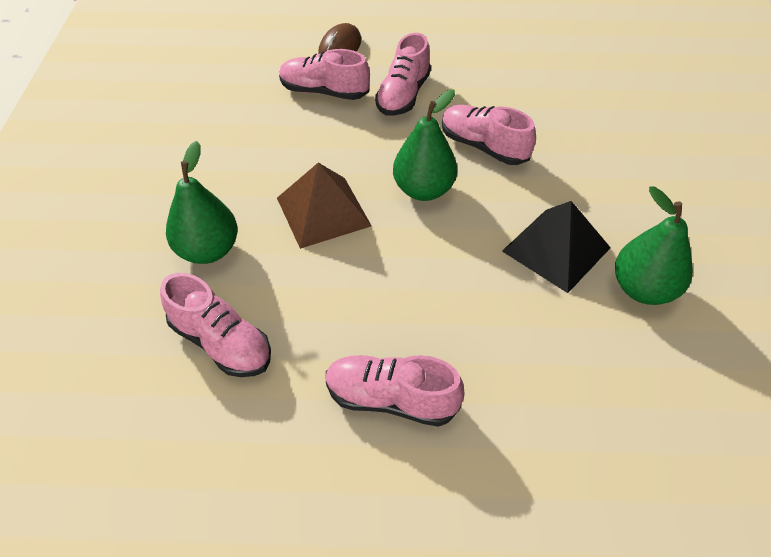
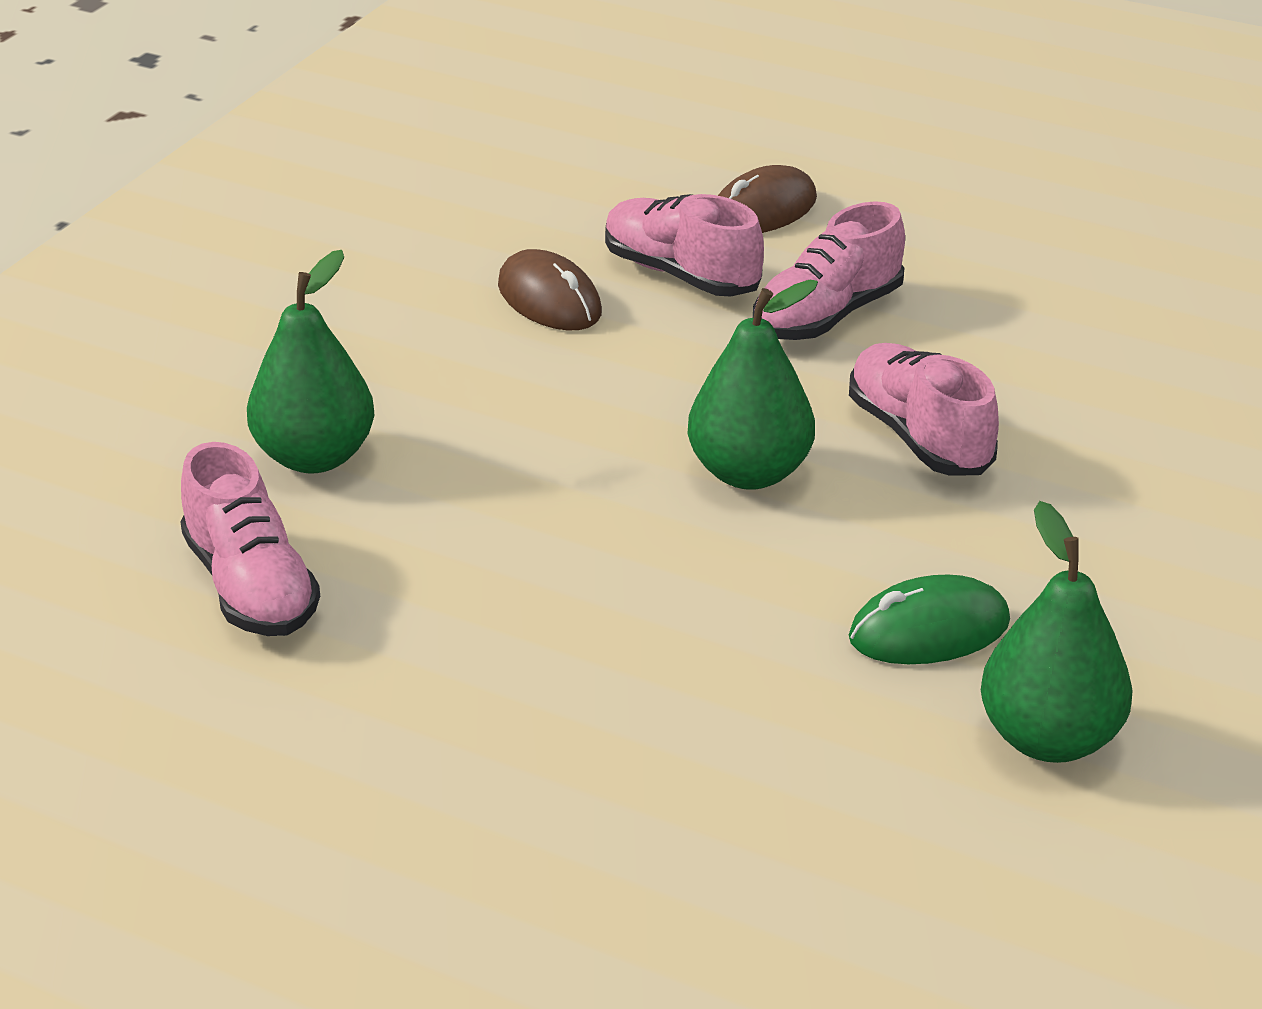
camera: 25 degrees right, 15 degrees down
(271, 123) = (549, 299): none -> brown mouse
(323, 211) = (545, 455): brown pyramid -> none
(391, 399) = (465, 745): pink shoe -> none
(556, 249) = (929, 630): black pyramid -> green mouse

